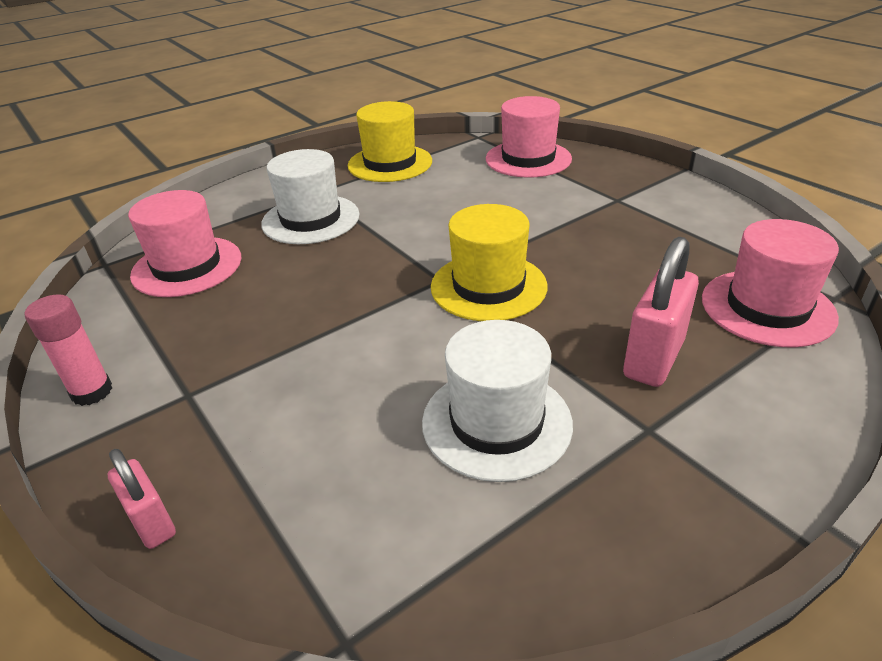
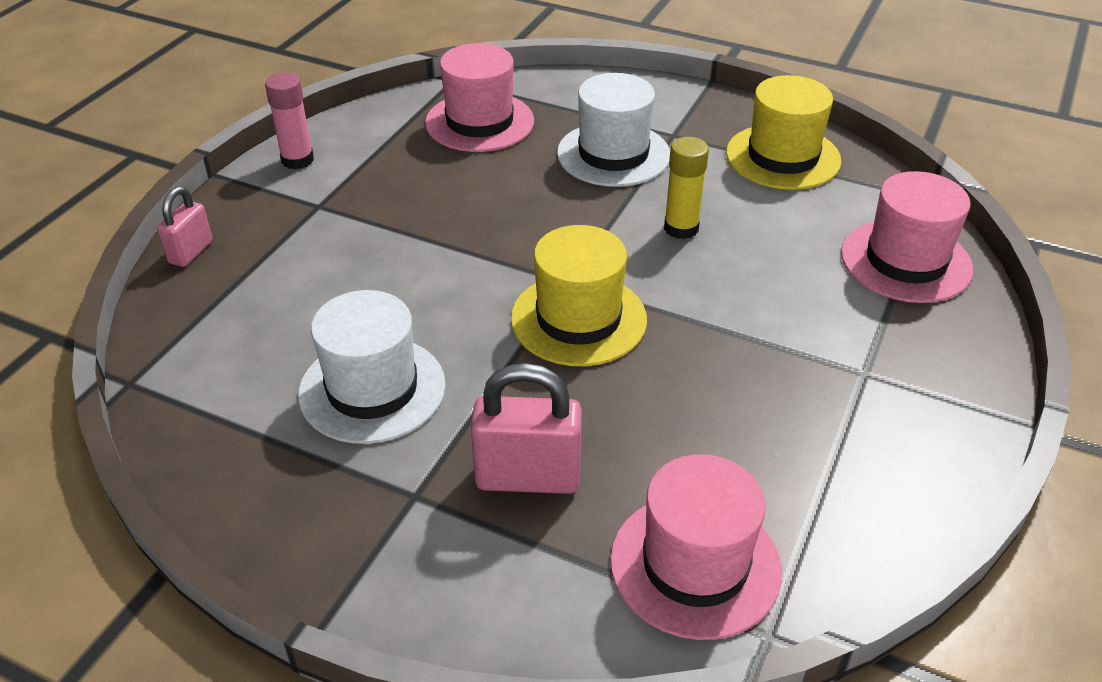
camera: 60 degrees right, 5 degrees up
(425, 218) = (681, 228): none -> yellow glue stick

